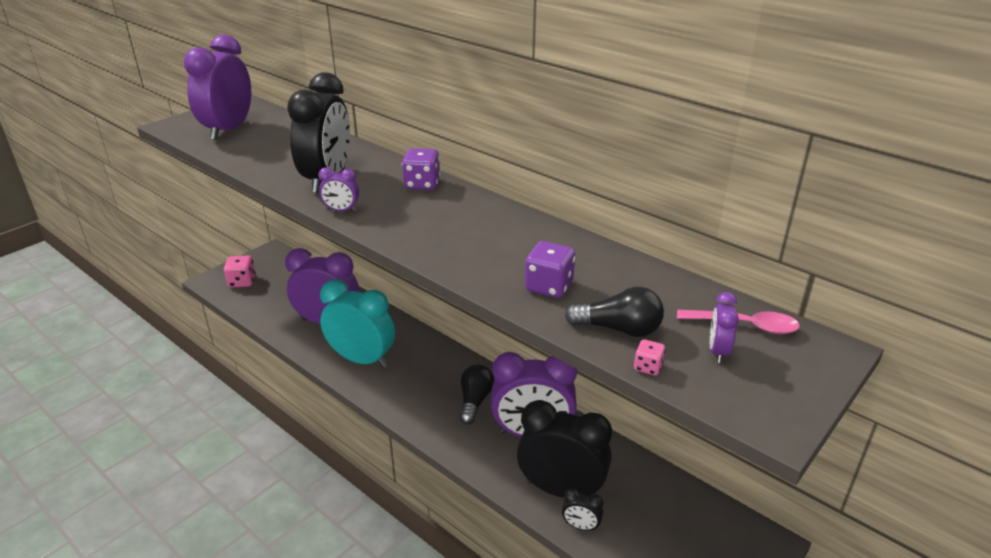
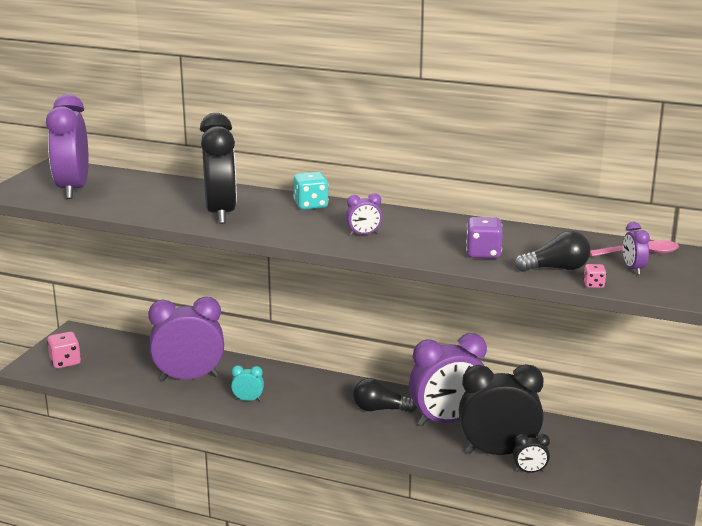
camera: 20 degrees left, 10 degrees down
(341, 210) = (260, 232): purple clock -> purple clock (364, 234)
(361, 359) = (248, 400): turquoise clock -> turquoise clock, size x0.43
(422, 184) = (311, 205): purple dice -> turquoise dice
(475, 401) = (380, 409): black light bulb -> black light bulb turned 75 degrees counterclockwise

